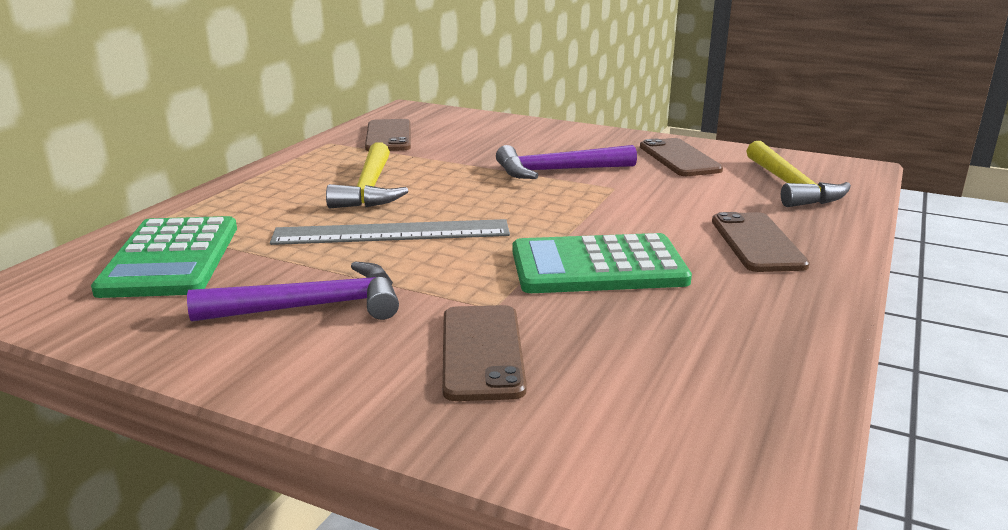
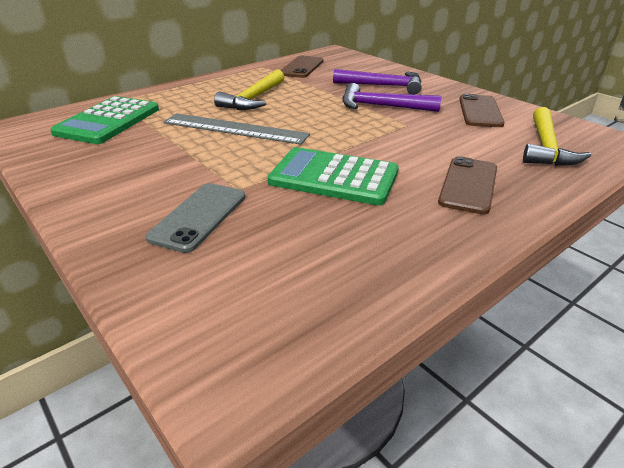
camera: 25 degrees right, 10 degrees up
(311, 307) = (142, 165): purple hammer -> purple hammer (383, 86)
(482, 352) = (199, 216): brown phone -> grey phone

